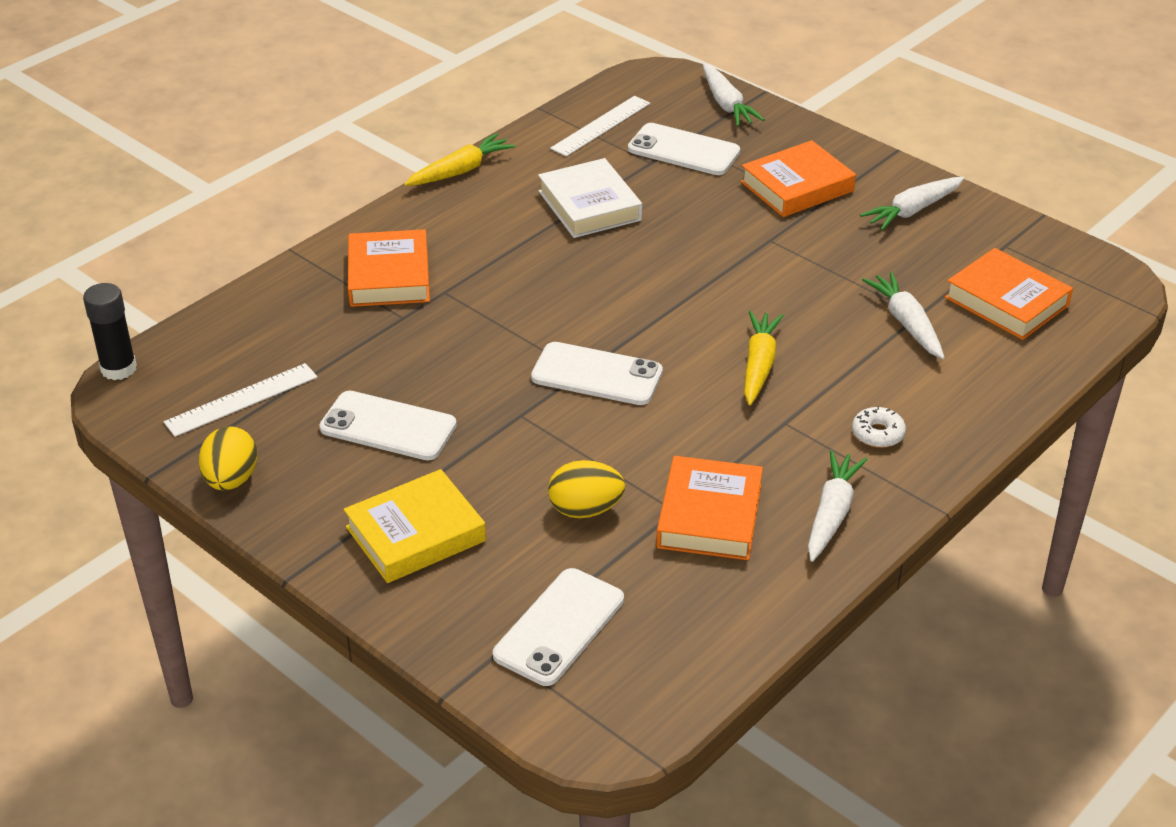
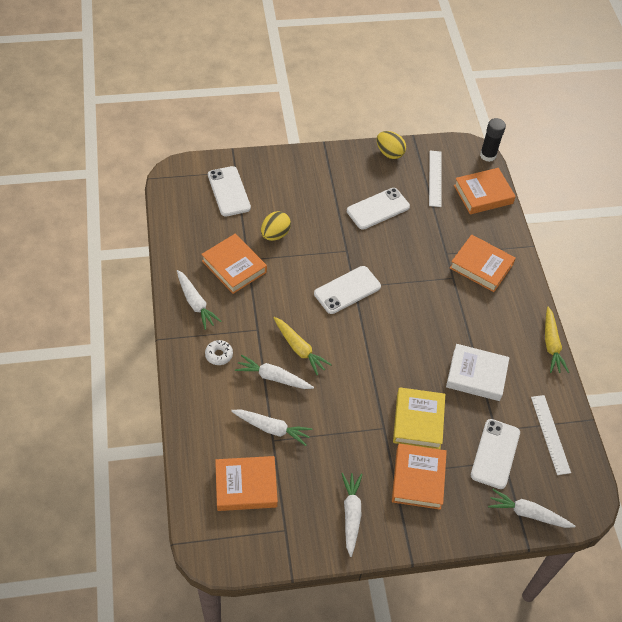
camera: 125 degrees right, 15 degrees up
(225, 335) = (483, 194): none -> orange book
(415, 534) = (311, 183): yellow book -> yellow book (418, 421)
(683, 150) = (495, 454): white phone -> white phone turned 45 degrees counterclockwise
(836, 363) = (273, 377): none -> white carrot

